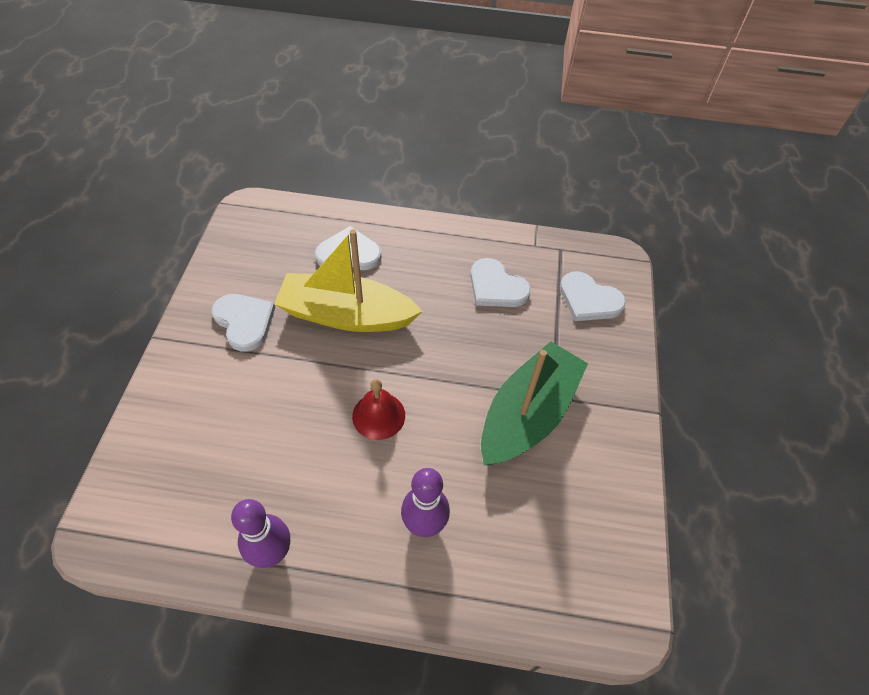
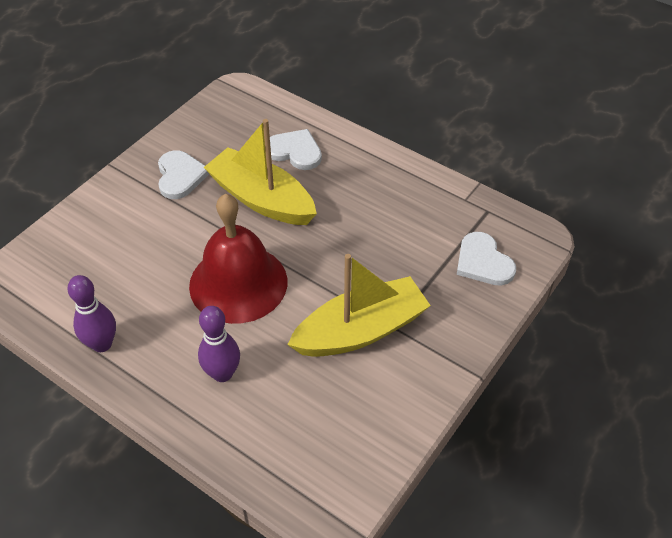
camera: 30 degrees right, 5 degrees down
(378, 415) = (238, 283): red bell -> red bell, size x2.07
(496, 287) = (404, 221): white heart -> none
(528, 414) = (360, 330): green boat -> yellow boat

